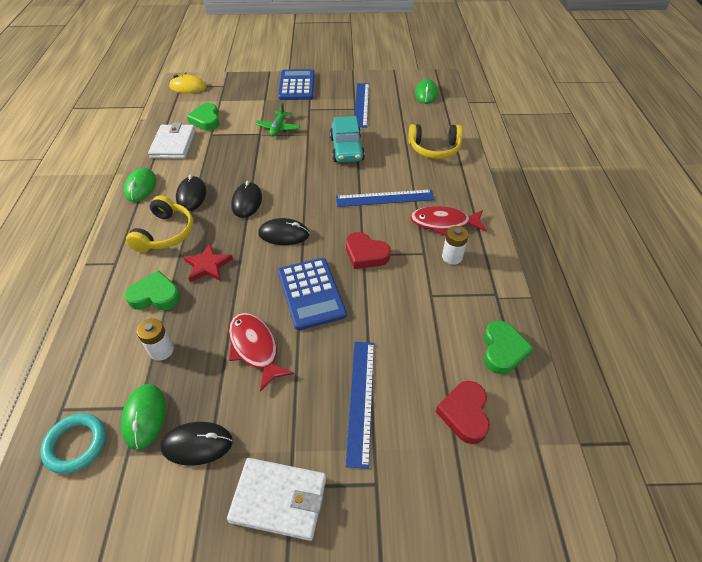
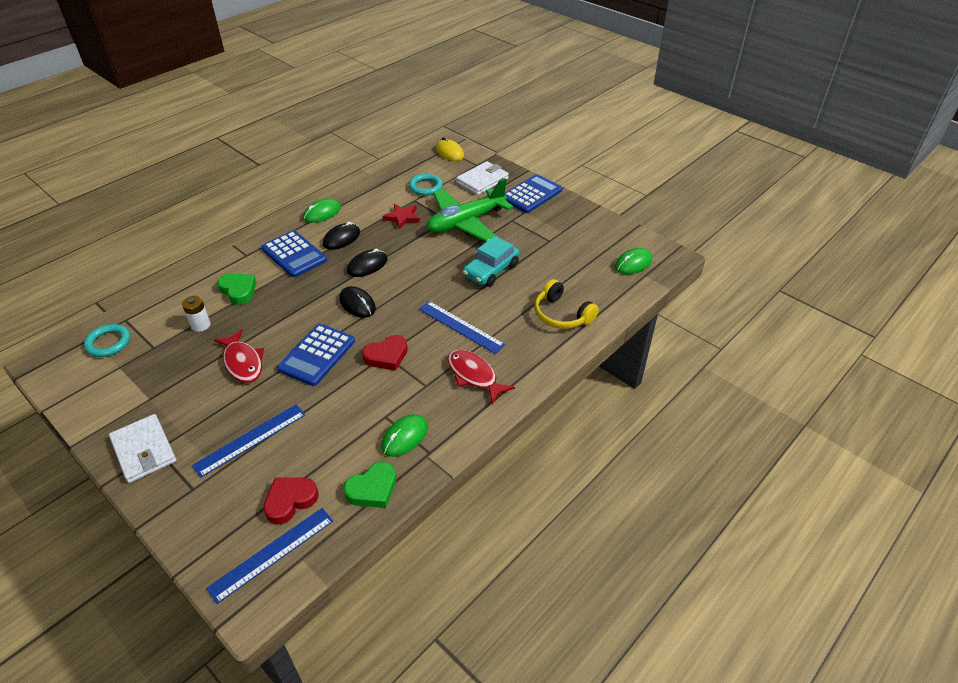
camera: 45 degrees right, 5 degrees down
(144, 416) = (149, 354): green mouse -> green mouse (404, 437)
(165, 233) = (294, 254): yellow headphones -> blue calculator
(173, 144) = (380, 193): white wallet -> white wallet (482, 180)
(197, 444) = (150, 389): black mouse -> none
(206, 120) = (425, 187): green heart -> turquoise ring
(208, 265) = (288, 292): red star -> red star (402, 217)
(255, 348) = (243, 362): red fish -> red fish turned 135 degrees clockwise
(278, 128) = (466, 222): green plane -> green plane, size x2.16
(361, 104) = (560, 240): blue ruler -> blue ruler (272, 553)
(365, 254) = (386, 356): red heart -> red heart turned 105 degrees counterclockwise
(452, 257) = (440, 403): white battery -> none

